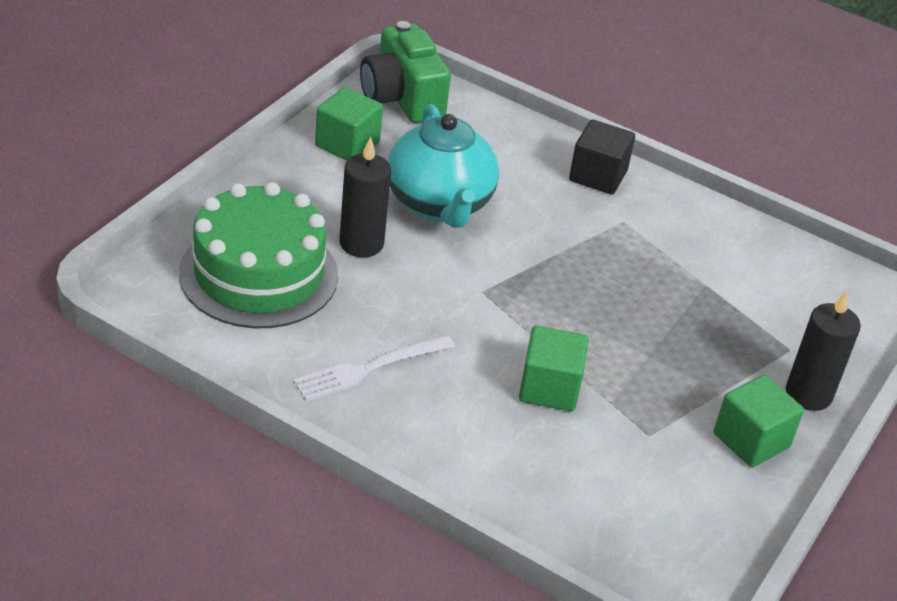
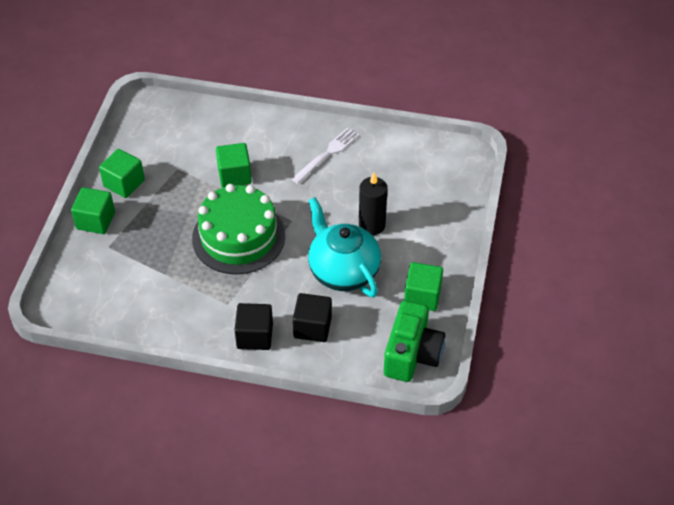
camera: 165 degrees right, 10 degrees up
(258, 274) = (413, 185): green cake -> green cake (238, 237)
(402, 98) = (412, 354): green camera -> green camera turned 60 degrees clockwise
(515, 161) = (312, 327): none -> black cube
(808, 394) = (95, 221): black candle -> green cube

